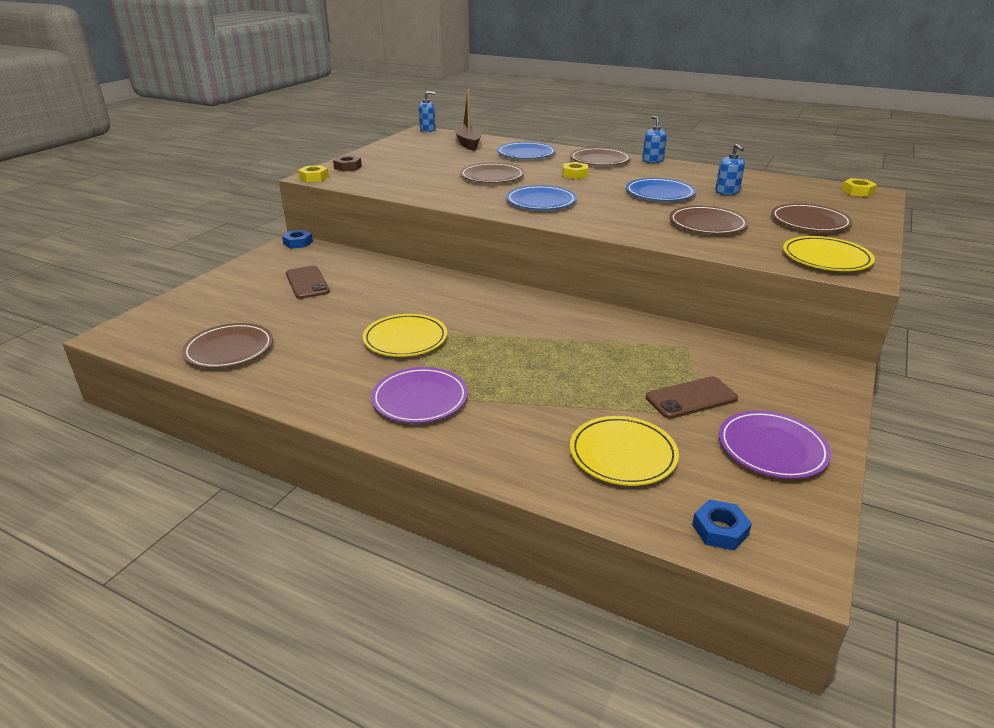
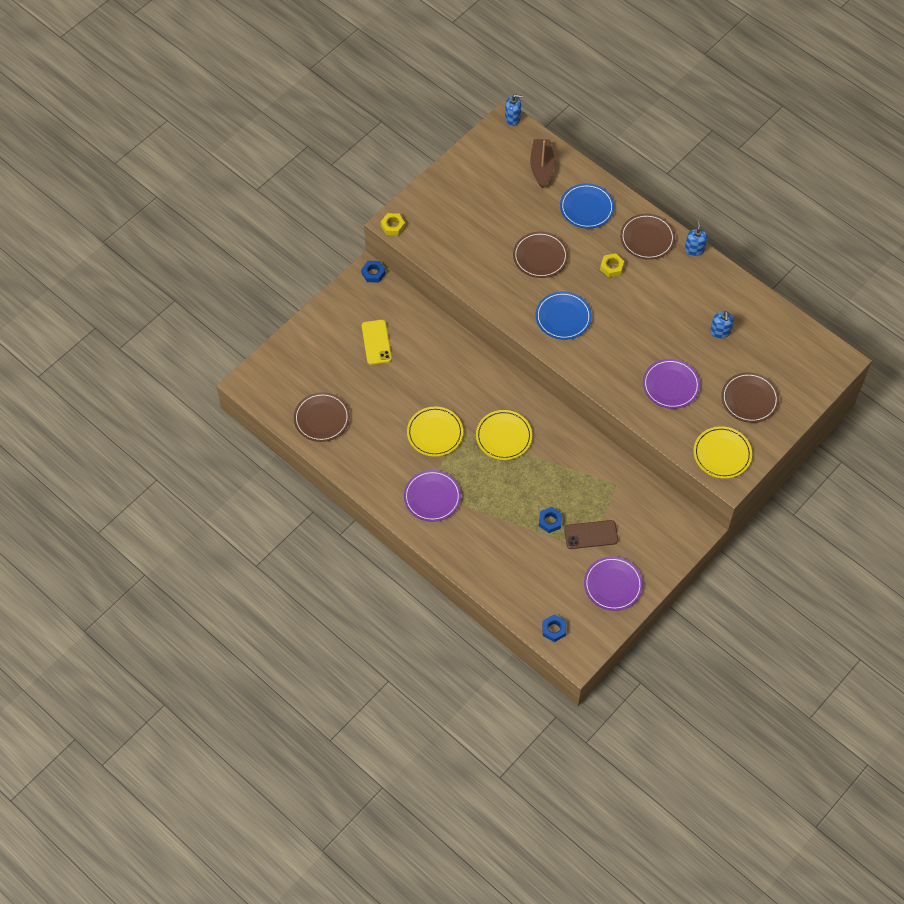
camera: 15 degrees right, 30 degrees up
(307, 283) = (376, 342): brown phone -> yellow phone
(348, 167) = (423, 207): brown nut -> none
(619, 394) = (550, 521): none -> blue nut
(623, 454) = (530, 569): yellow plate -> yellow plate (504, 436)
(659, 193) = (663, 322): blue plate -> none
(707, 224) = (671, 385): brown plate -> purple plate
(857, 192) = (827, 356): yellow nut -> none

